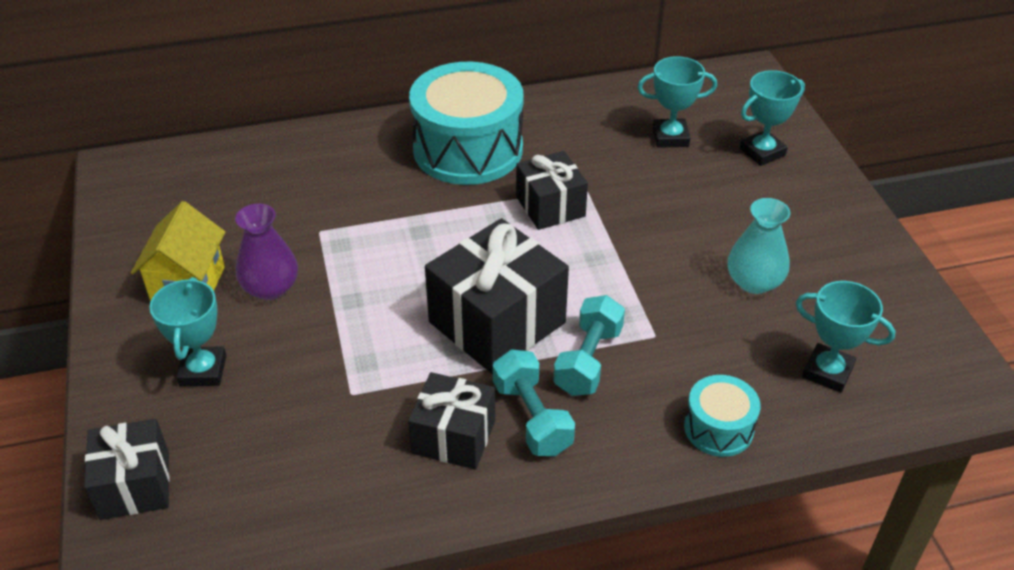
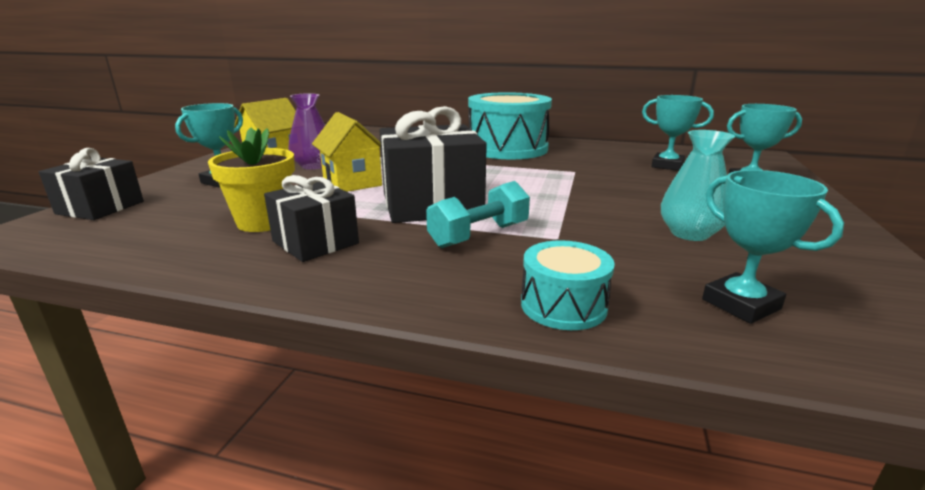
camera: 30 degrees right, 20 degrees down
(362, 427) = (263, 222): none -> yellow flower pot
(365, 310) = (352, 182): none -> yellow house
(532, 418) = (389, 250): turquoise dumbbell -> none
(550, 206) = (538, 173): black gift -> none

